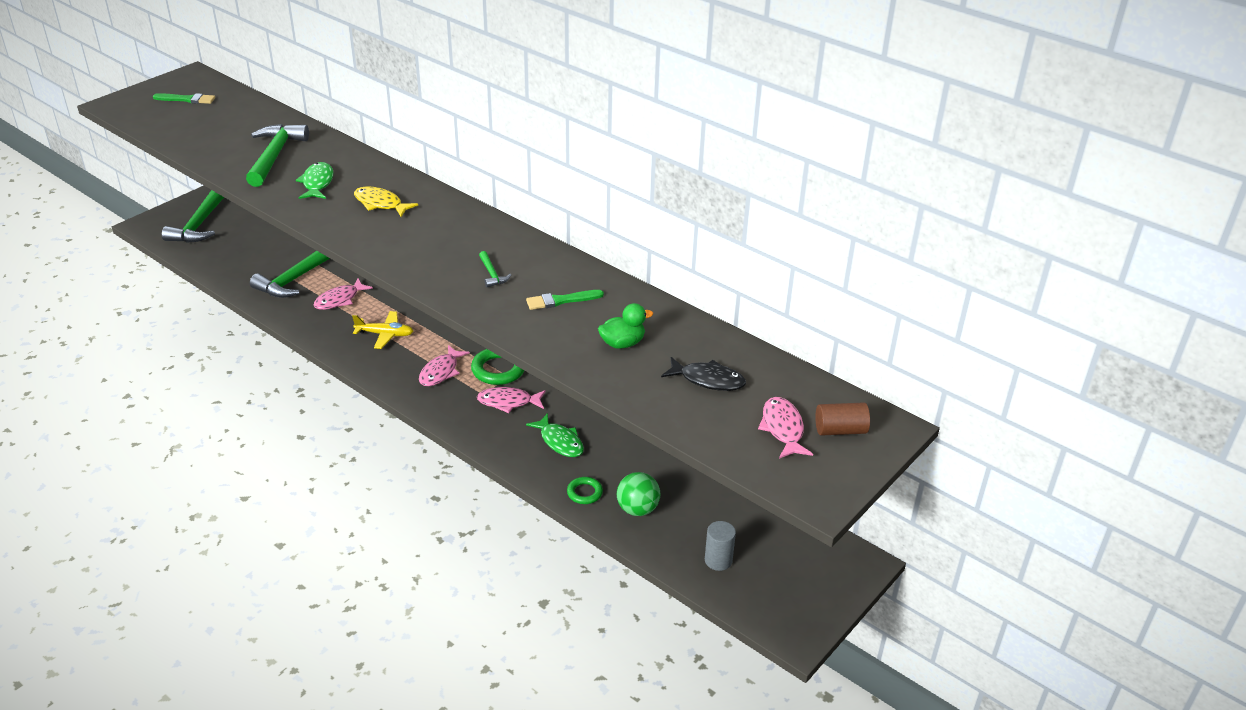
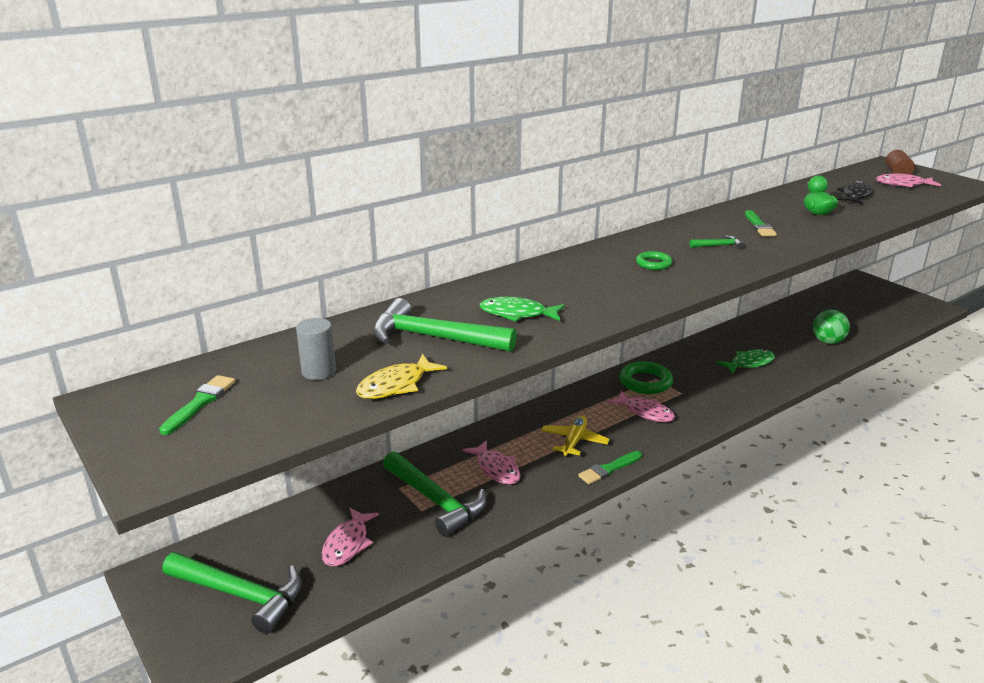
camera: 75 degrees left, 10 degrees down
(346, 356) = (609, 469): none -> green brush
(380, 204) = (577, 284): yellow fish -> yellow fish (396, 385)
(508, 402) = (695, 381): pink fish -> pink fish (347, 544)
(584, 493) = (813, 360): green ring -> green ring (653, 264)
(718, 560) = (874, 321): grey cylinder -> grey cylinder (319, 371)

